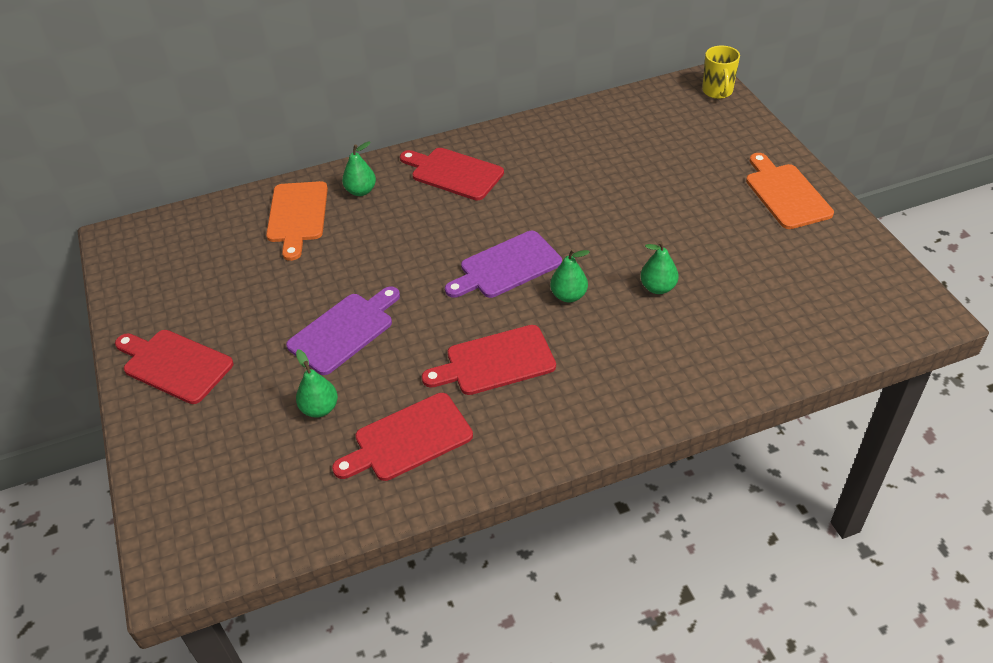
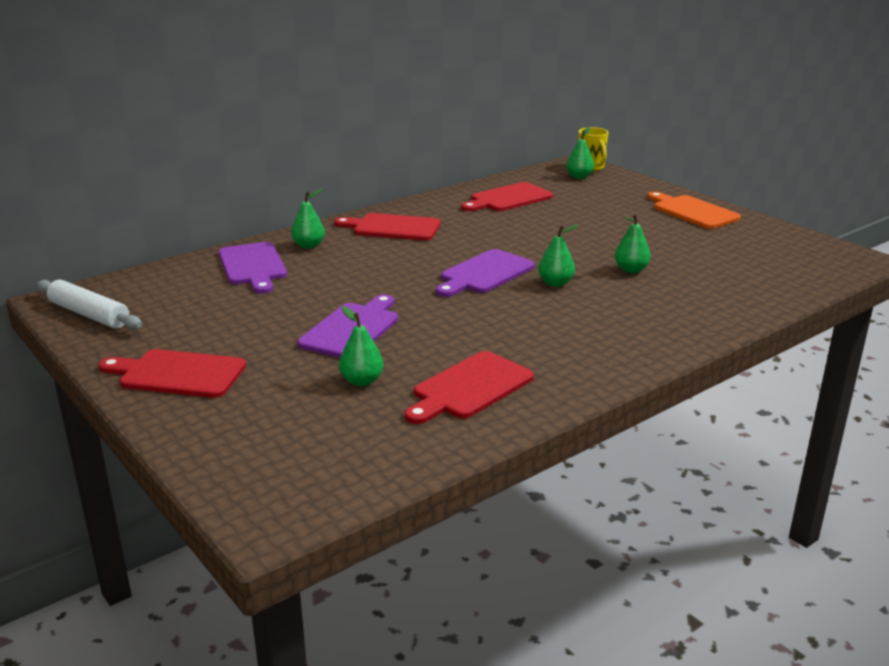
camera: 20 degrees left, 20 degrees down
(134, 265) = (89, 314): none -> white rolling pin
(297, 215) = (252, 266): orange cutting board -> purple cutting board
(495, 361) = (518, 329): red cutting board -> red cutting board (508, 198)
(694, 108) = (579, 177): none -> green pear

